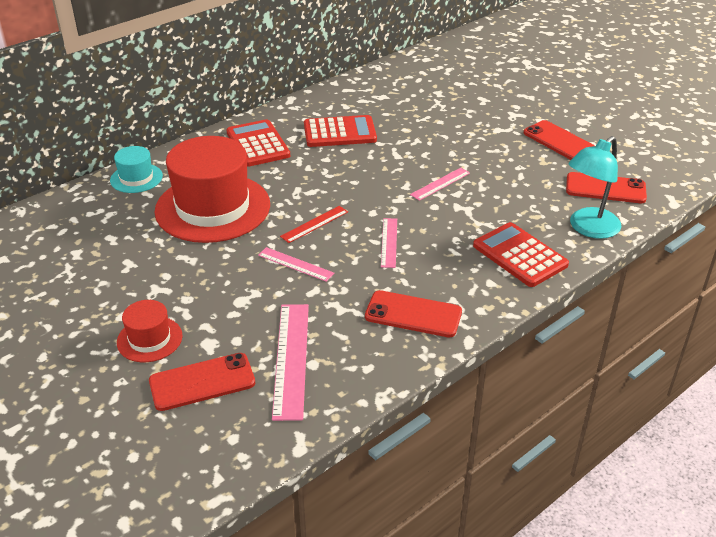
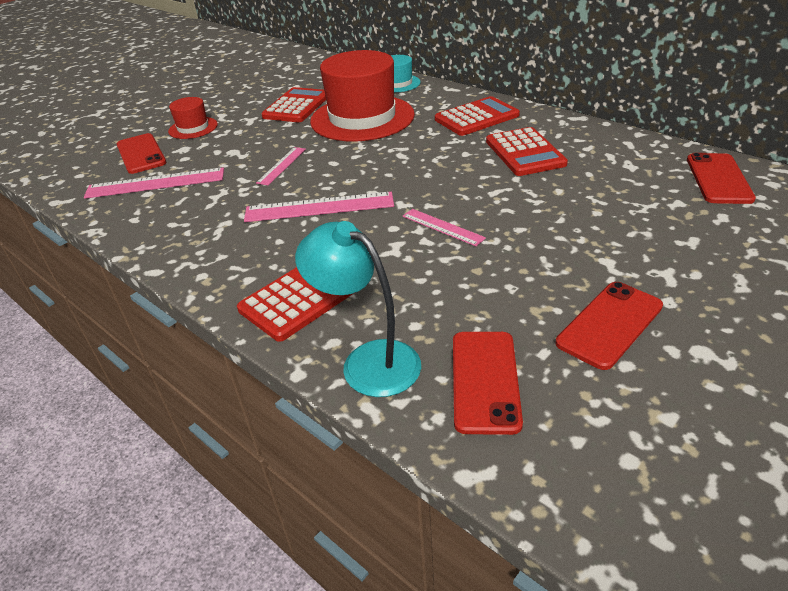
camera: 85 degrees right, 0 degrees up
(145, 252) = (296, 106): none -> red calculator
(314, 224) = (345, 165): red ruler -> none
(389, 242) = (319, 207): pink ruler -> pink ruler, size x1.73
(413, 314) = (201, 234): red phone -> red phone (718, 179)

